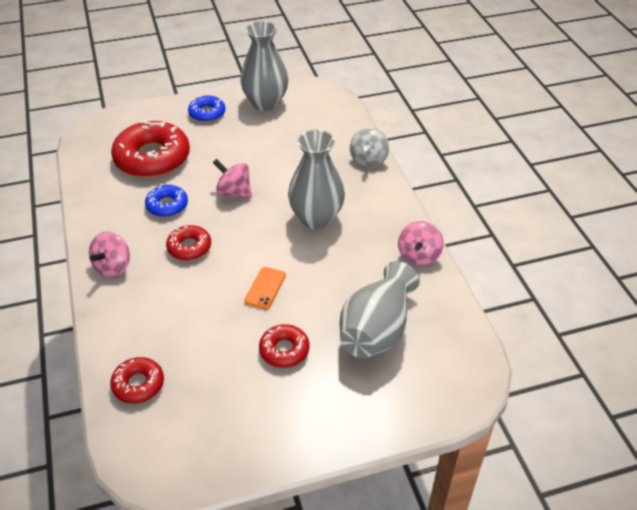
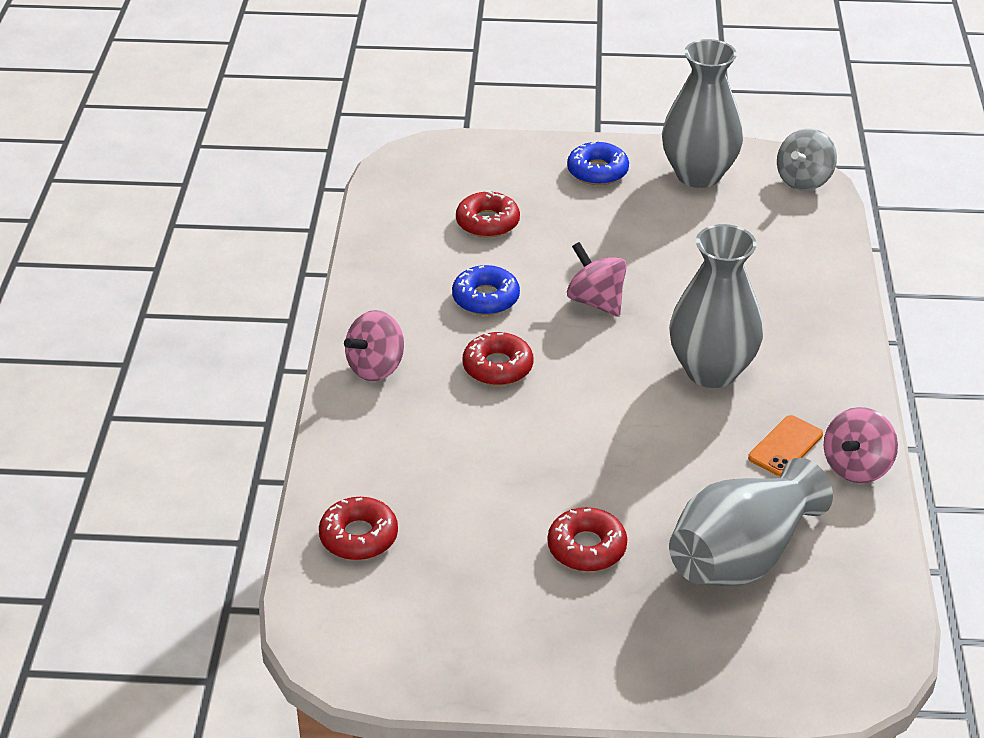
camera: 20 degrees right, 5 degrees down
(152, 158) = (487, 222): red donut -> red donut, size x0.52
(265, 288) = (591, 453): orange phone -> orange phone (785, 446)
(368, 160) = (834, 301): grey spinning top -> grey spinning top (803, 180)

